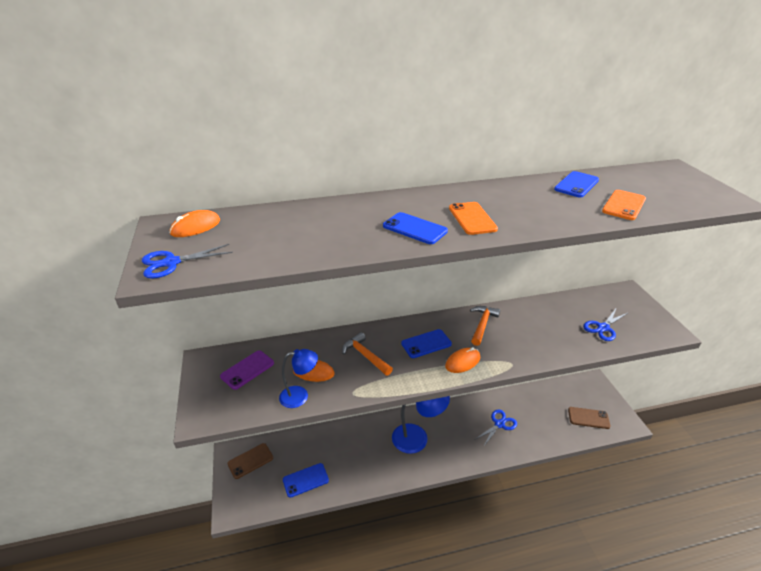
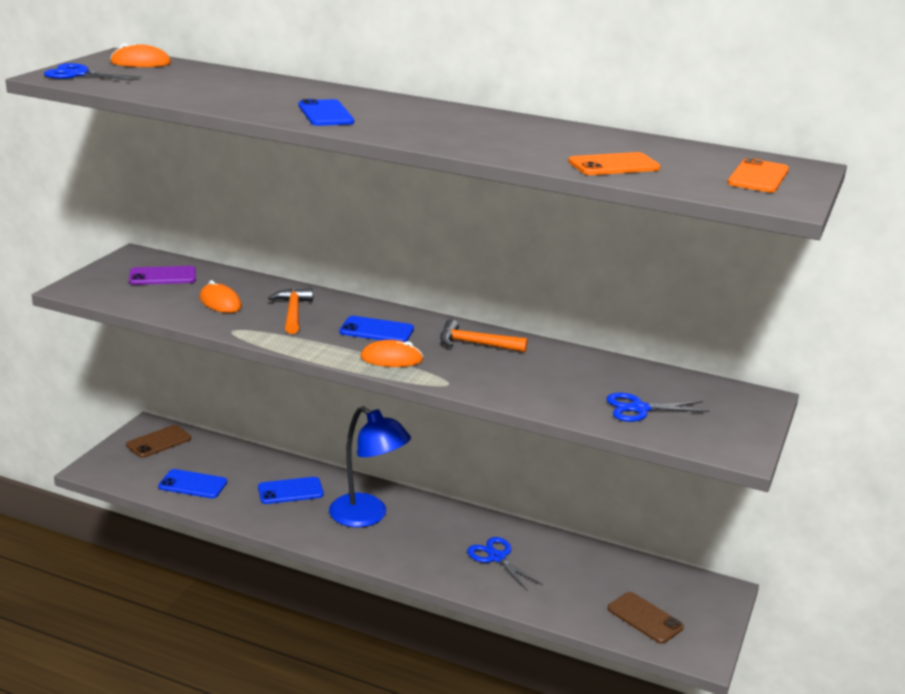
camera: 35 degrees right, 10 degrees down
(250, 461) = (159, 442): brown phone -> brown phone turned 45 degrees counterclockwise
(300, 396) = (180, 311): blue lamp -> none
(472, 218) = (403, 125): orange phone -> orange phone (758, 177)
(482, 325) = (476, 344): orange hammer -> orange hammer turned 135 degrees counterclockwise
(499, 424) = (496, 557): blue scissors -> blue scissors turned 120 degrees counterclockwise
(576, 185) = (607, 140): blue phone -> blue phone (290, 491)

